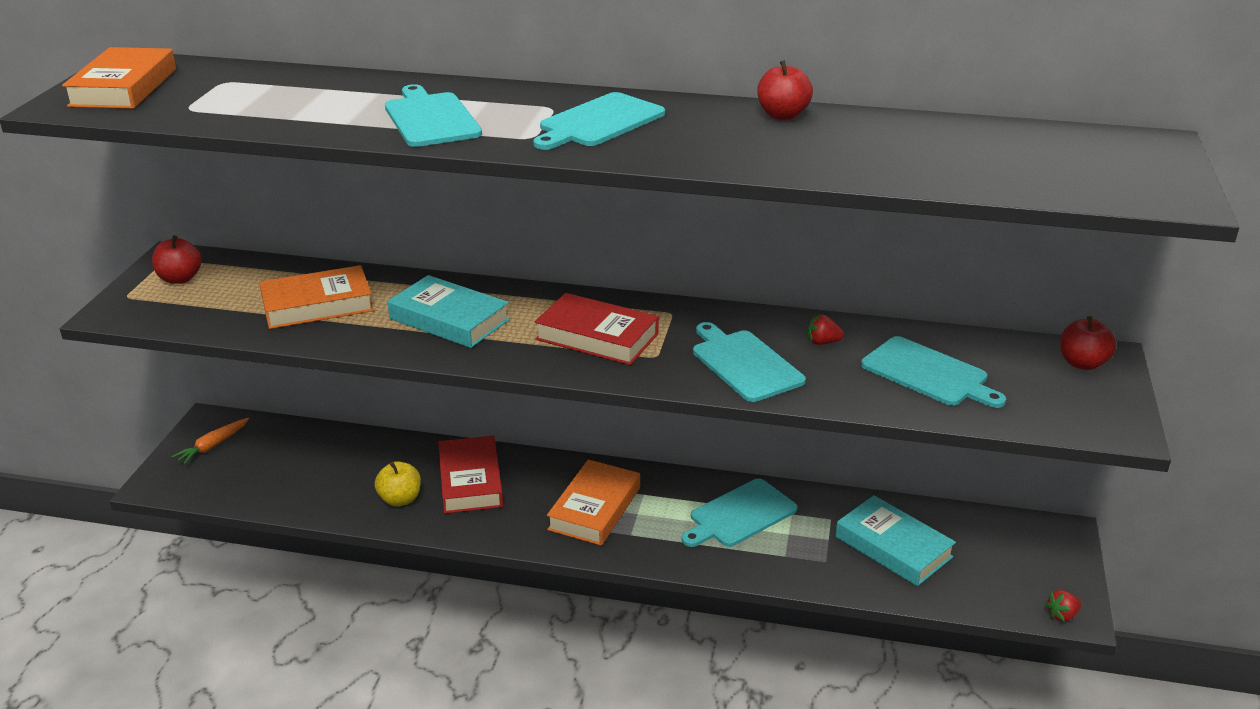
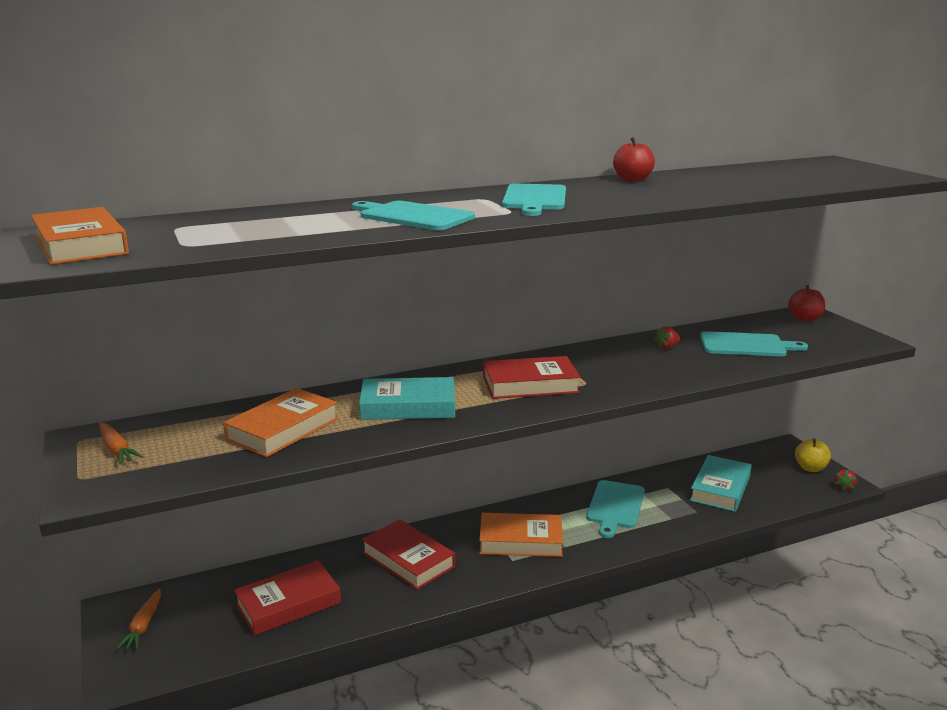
camera: 35 degrees left, 10 degrees down
(180, 279) = (116, 450): red apple -> orange carrot
(331, 477) = (288, 603): none -> red book
(400, 499) = (369, 595): yellow apple -> yellow apple (810, 468)
(594, 508) = (520, 541): orange book -> orange book turned 75 degrees counterclockwise
(744, 364) = (644, 371): turquoise cutting board -> none
(893, 547) = (720, 488): turquoise book -> turquoise book turned 75 degrees counterclockwise

